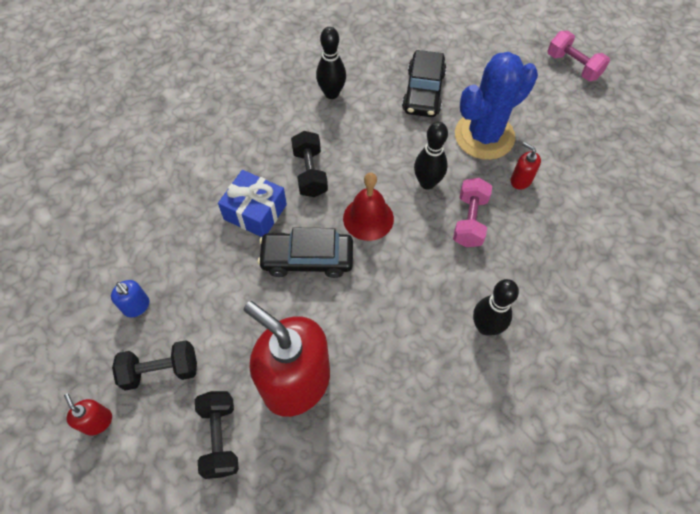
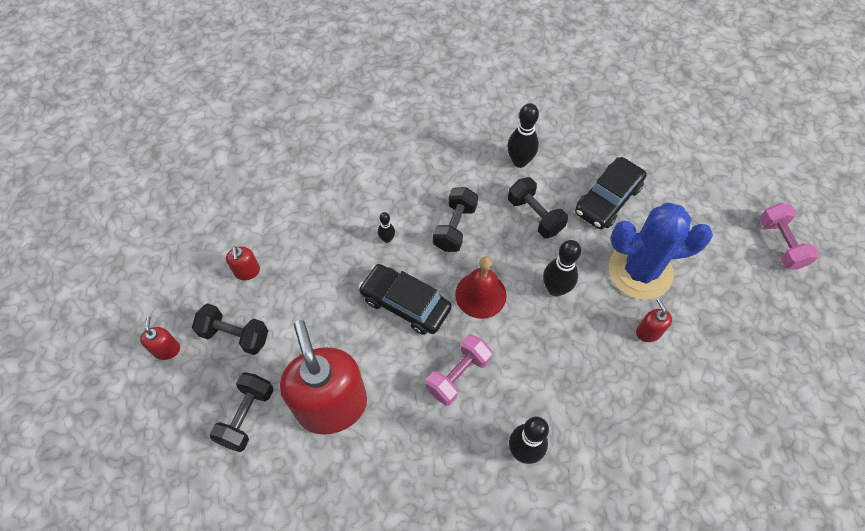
camera: 30 degrees right, 0 degrees up
(136, 306) = (247, 271): blue soap dispenser -> red soap dispenser
(255, 212) = (387, 239): blue gift -> black bowling pin
(372, 131) = (535, 215): none -> black dumbbell
(469, 221) = (572, 345): pink dumbbell -> pink dumbbell (458, 375)

